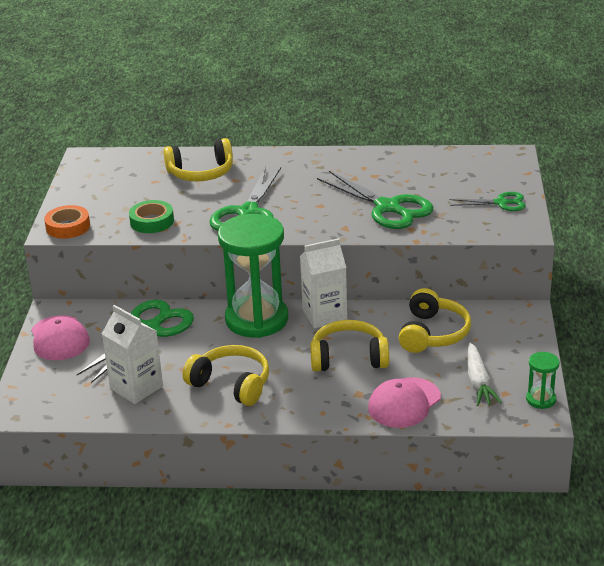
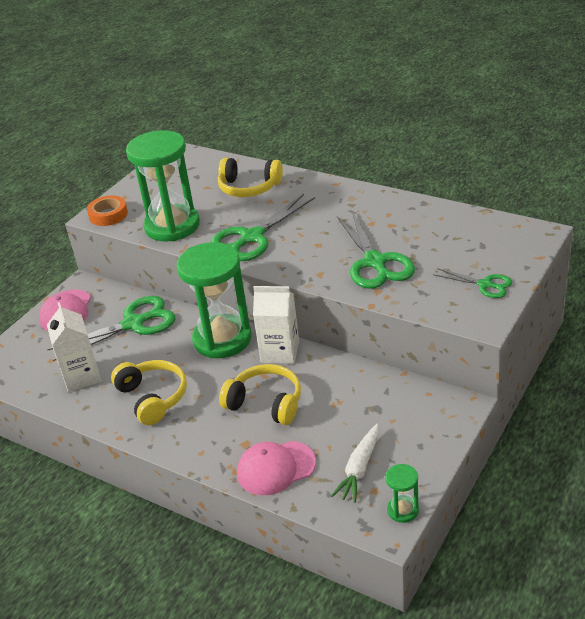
camera: 30 degrees right, 5 degrees up
(152, 221) = (172, 226): green tape -> green hourglass
(433, 333) = (358, 401): yellow headphones -> none

